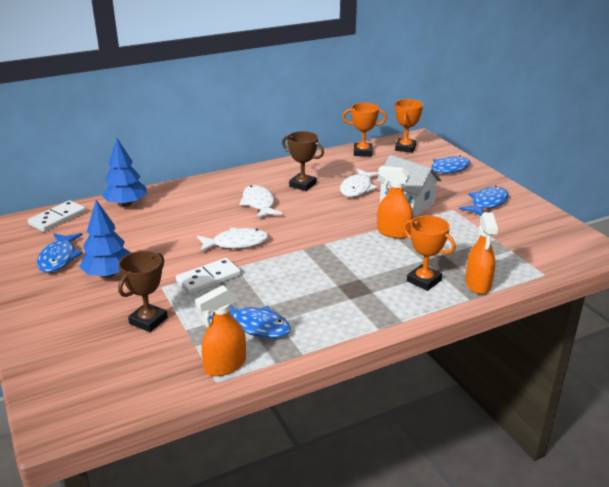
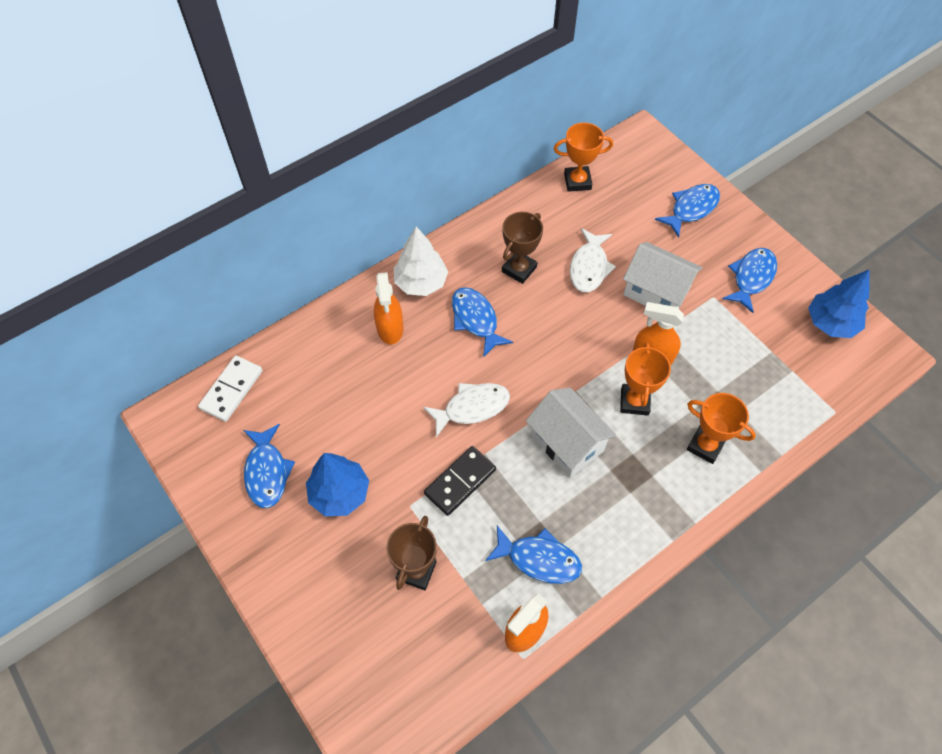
camera: 10 degrees left, 30 degrees up
(126, 204) = (308, 345): blue tree -> blue tree (831, 323)
(208, 278) = (460, 482): white domino -> black domino
(225, 184) = (421, 282): none -> white tree
(259, 204) = (476, 320): white fish -> blue fish
(302, 185) = (519, 269): brown trophy -> brown trophy turned 75 degrees counterclockwise
(306, 267) = (567, 442): none -> white house
(405, 148) = (629, 164): orange trophy -> orange trophy (634, 401)
(478, 284) = (765, 443): orange spray bottle -> orange spray bottle (390, 328)

